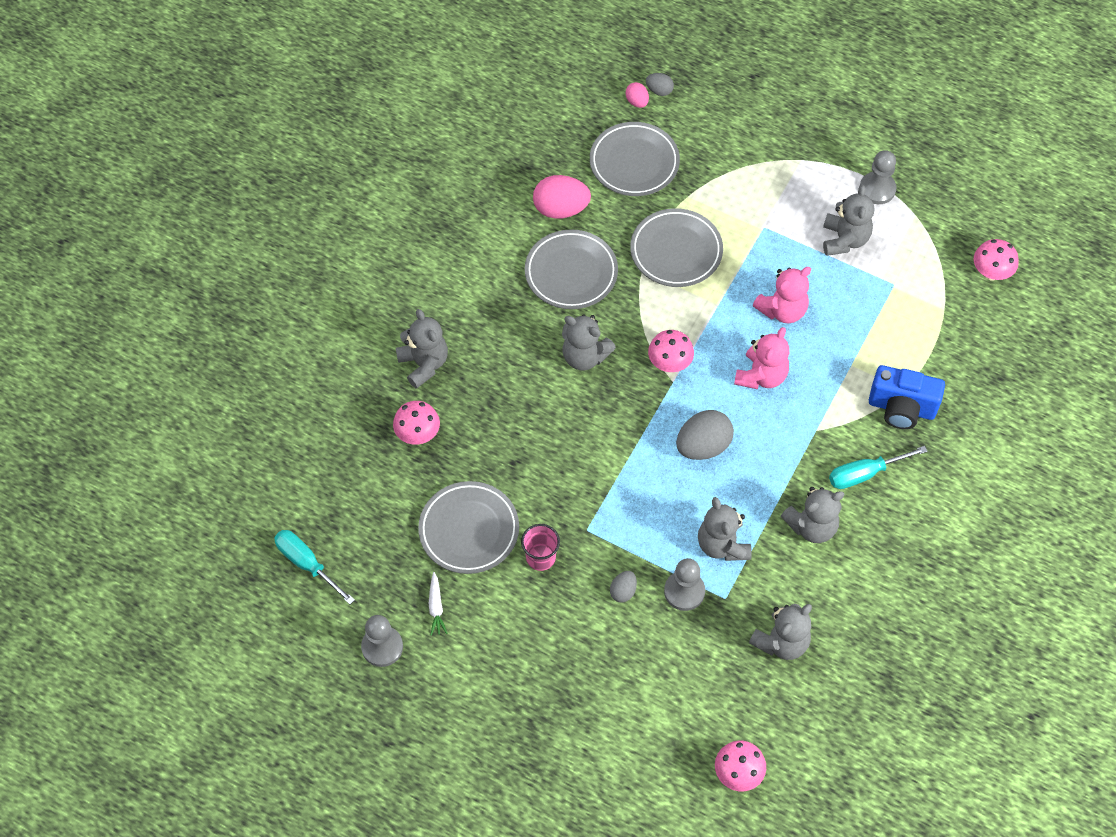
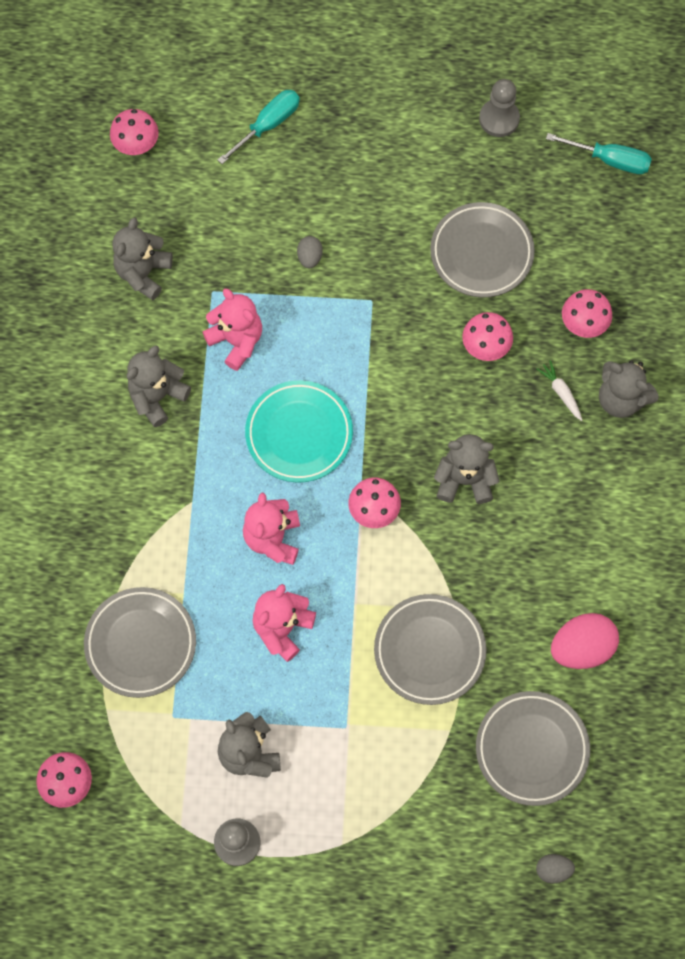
camera: 155 degrees right, 10 degrees up
(436, 607) = (471, 172): white carrot -> white carrot (561, 392)
(510, 450) = (485, 347): none -> pink mushroom
(540, 557) = (401, 256): pink cup -> none
(571, 273) = (529, 571): grey plate -> grey plate (141, 643)
(637, 102) = (571, 840): pink egg -> none
(684, 591) = (253, 281): grey pawn -> none
(703, 446) = (299, 433): grey egg -> turquoise plate
(722, 545) = (236, 341): grey teddy bear -> pink teddy bear
(865, 473) = (125, 475): turquoise screwdriver -> turquoise screwdriver (268, 125)
(901, 408) = (112, 565): blue camera -> none

